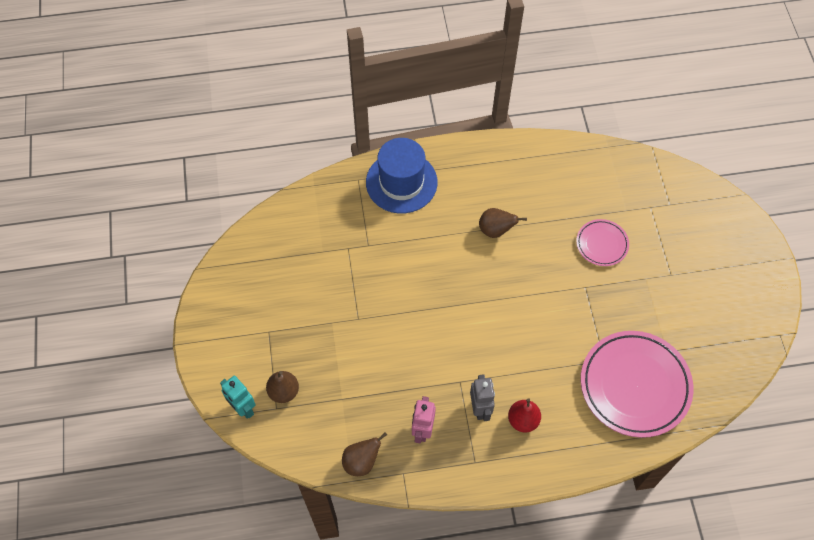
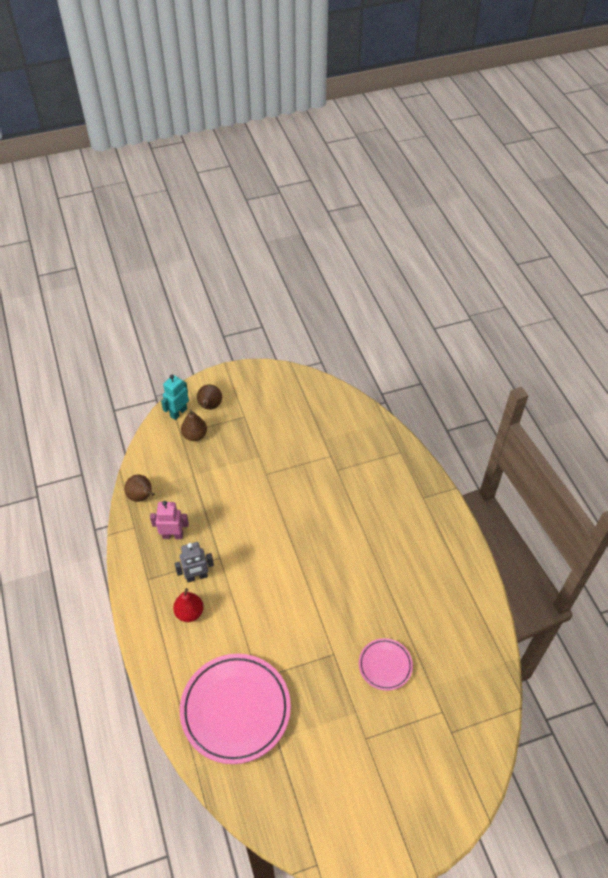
camera: 80 degrees right, 10 degrees down
(401, 182) = (407, 484): blue hat -> none
(495, 230) = (377, 567): brown pear -> brown pear (210, 406)

